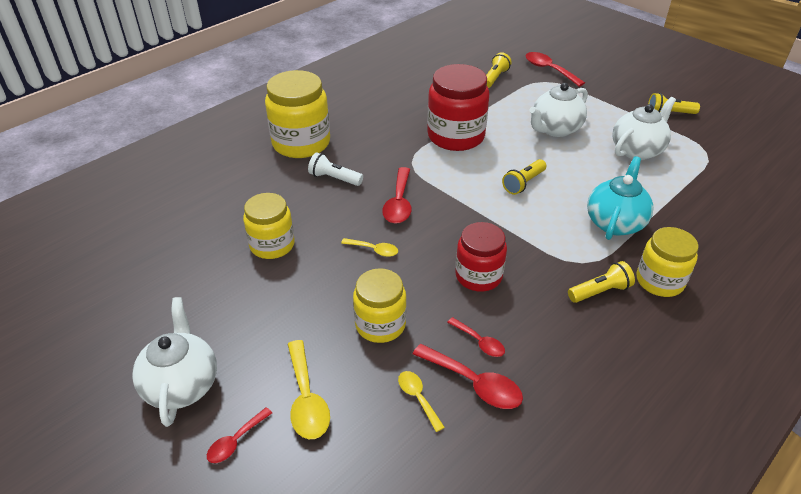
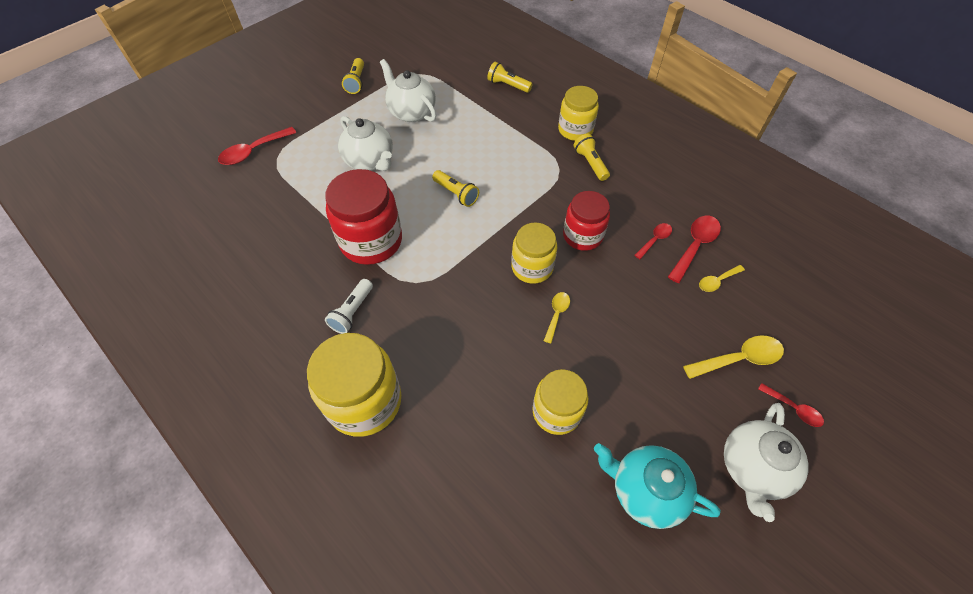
camera: 90 degrees left, 15 degrees up
(182, 384) = (752, 468): white teapot -> white teapot turned 60 degrees counterclockwise
(334, 178) = (441, 357): white flashlight -> white flashlight (352, 312)
(380, 324) = (649, 307): yellow jar -> yellow jar (532, 267)
(399, 203) = (485, 294): red spoon -> none
(495, 78) = (257, 199): yellow flashlight -> yellow flashlight (508, 85)
(615, 222) = (510, 142): turquoise teapot -> turquoise teapot (645, 490)

